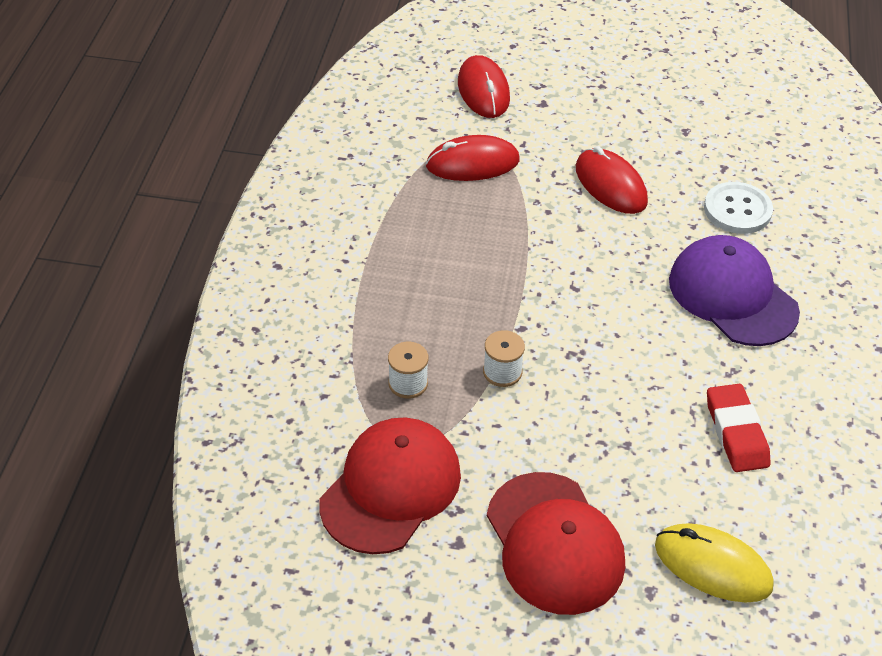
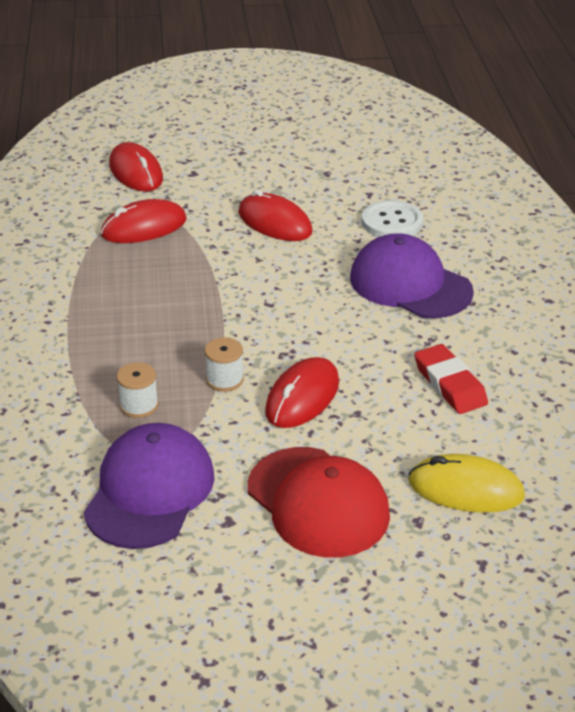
camera: 15 degrees left, 10 degrees down
(391, 488) = (149, 491): red cap -> purple cap
(575, 412) = (302, 397): none -> red mouse

